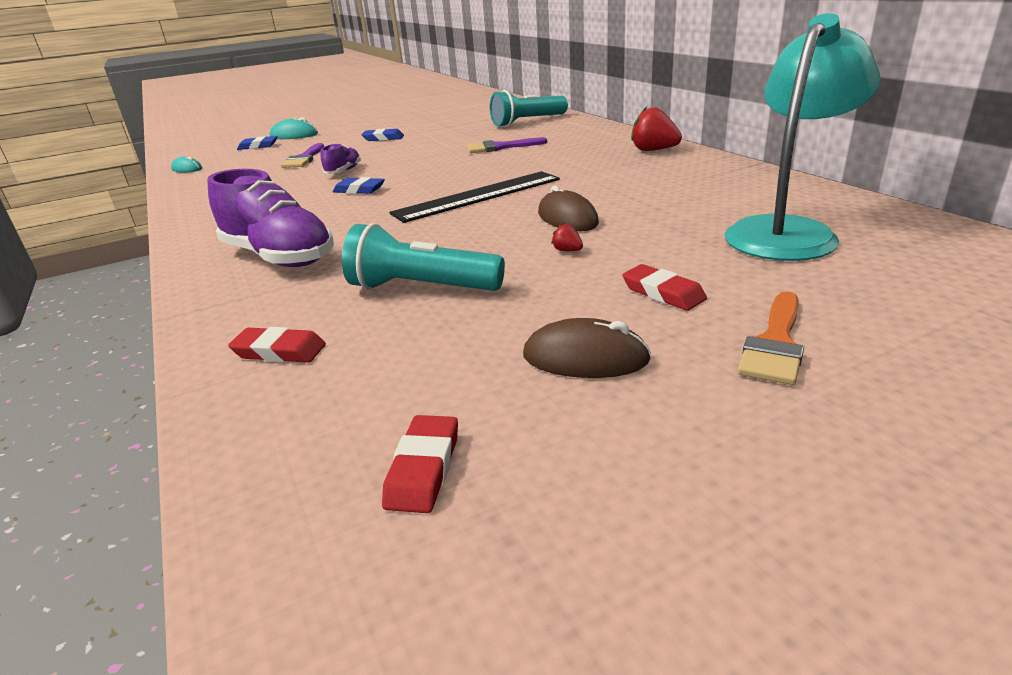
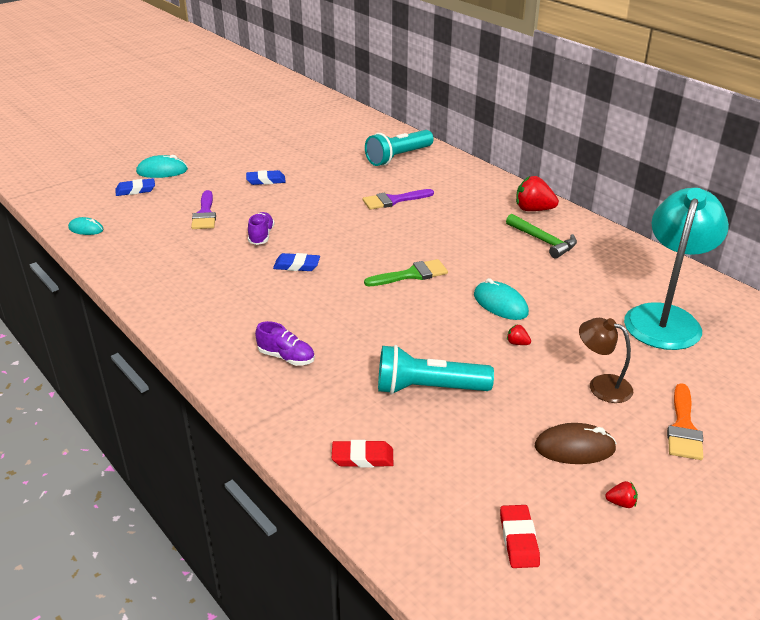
camera: 15 degrees left, 5 degrees up
(279, 256) = (286, 357): purple shoe -> purple shoe, size x0.51
(478, 196) = (411, 274): black ruler -> green brush
(567, 218) = (500, 304): brown mouse -> turquoise mouse
(626, 433) = (621, 503): none -> red strawberry
(652, 171) = (543, 241): none -> green hammer
(663, 293) = (601, 385): red eraser -> brown lamp

